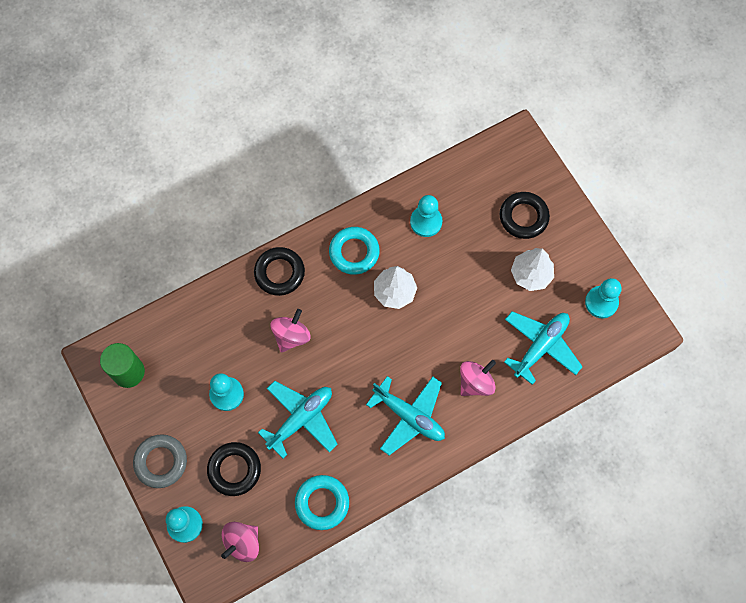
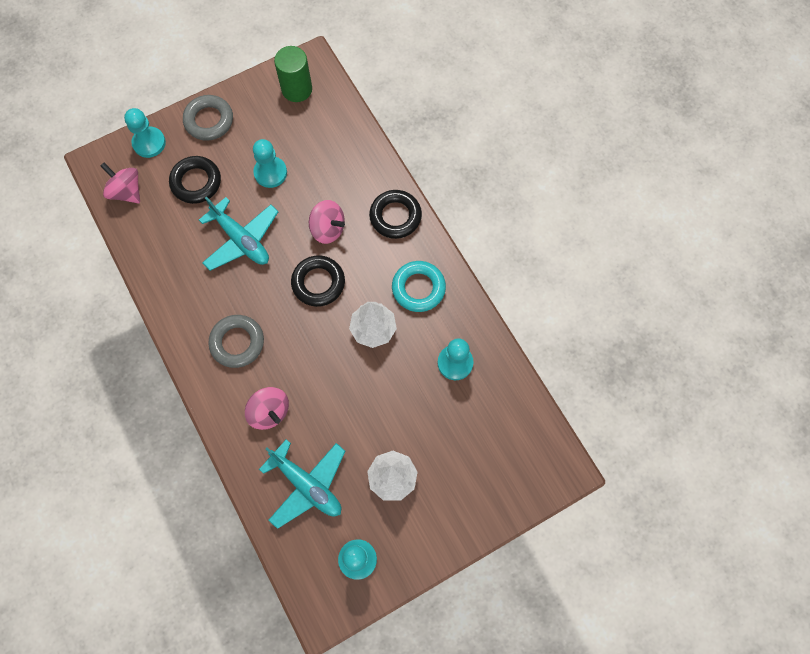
camera: 90 degrees right, 0 degrees up
(322, 503) = (156, 260): turquoise ring -> none
(409, 416) = (237, 342): turquoise plane -> grey ring
(523, 217) = (463, 472): black ring -> black ring (318, 283)

